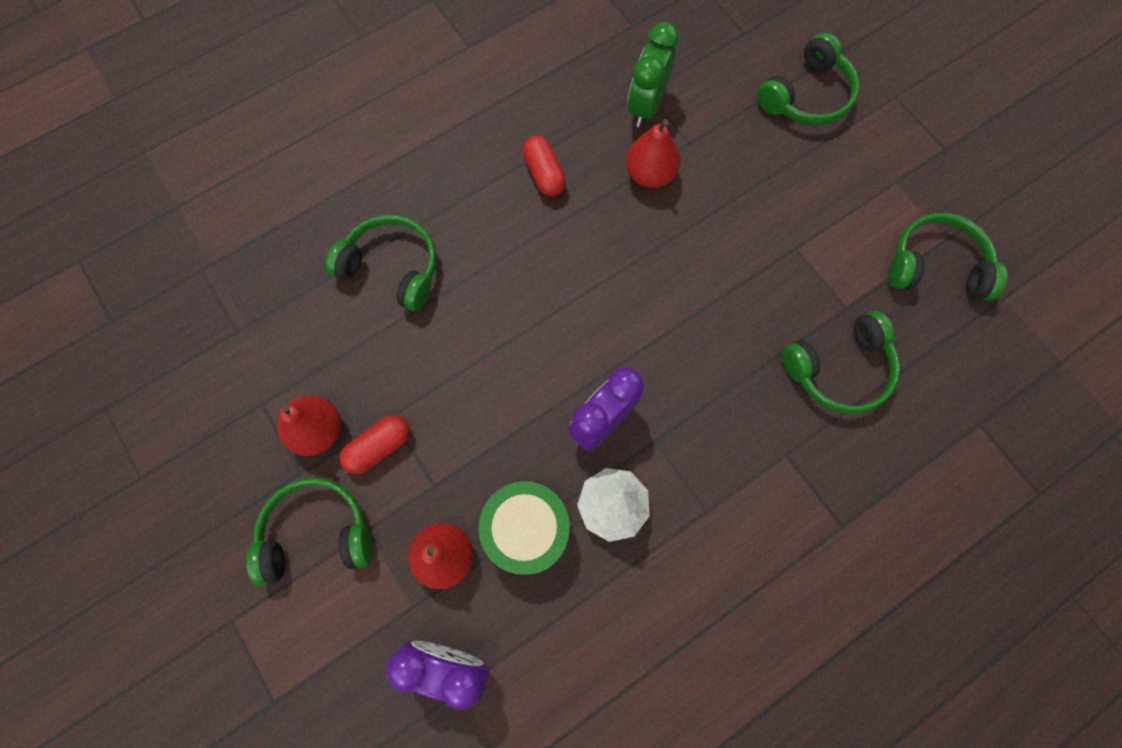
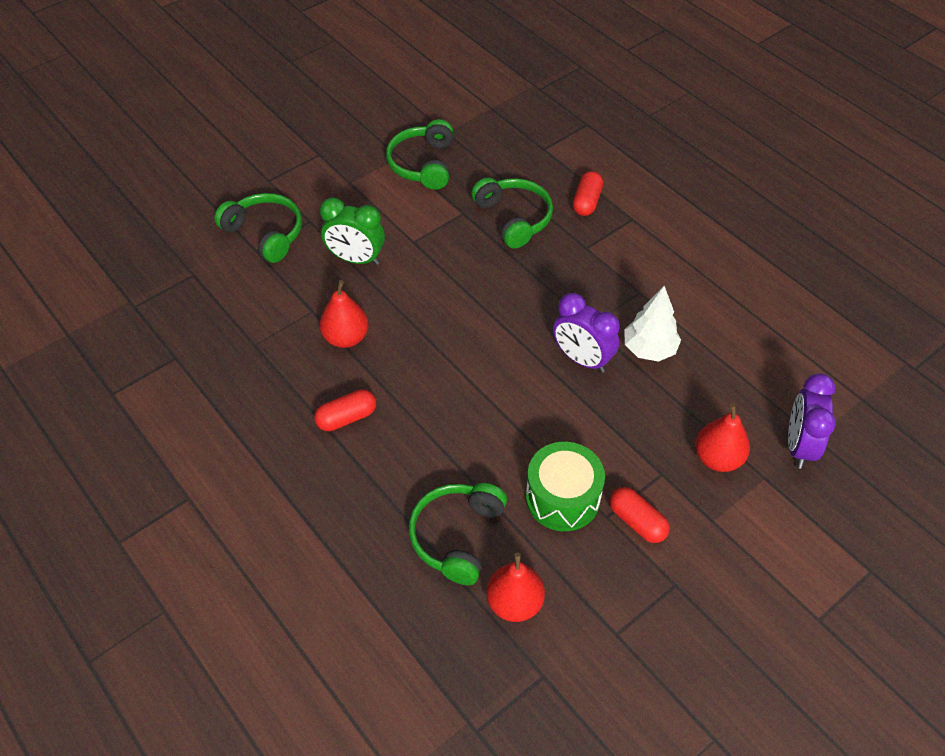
camera: 95 degrees left, 20 degrees down
(316, 534) = (726, 561): green headphones -> none
(318, 430) = (632, 576): red pear -> red pear (514, 603)
(526, 530) = (682, 404): green drum -> green drum (562, 498)
(646, 106) = (272, 343): green clock -> green clock (356, 259)
(873, 468) = (586, 202): none -> red capsule

